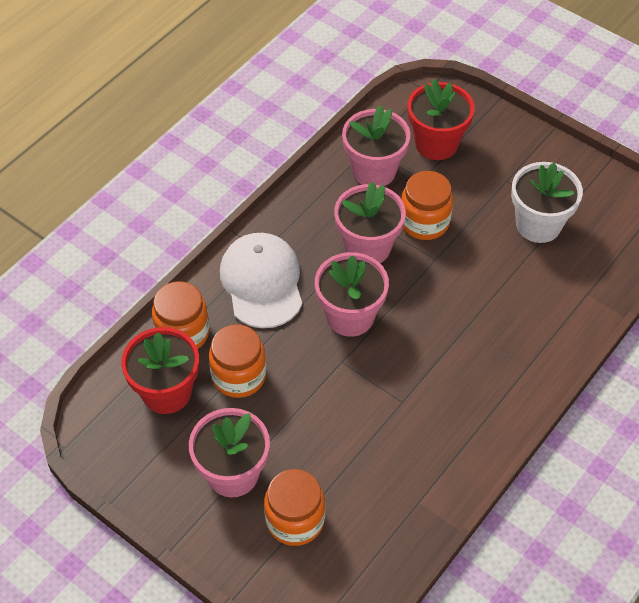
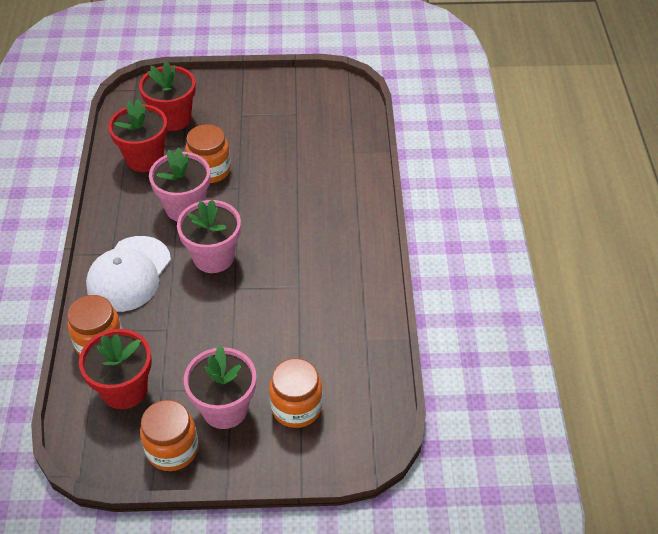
camera: 40 degrees left, 5 degrees down
(239, 376) = (169, 344): orange jar -> orange jar (172, 449)
(262, 282) = (129, 274): white cap -> white cap turned 105 degrees counterclockwise
(374, 171) = (144, 158): pink flower pot -> red flower pot
(538, 225) = (286, 130): white flower pot -> none

